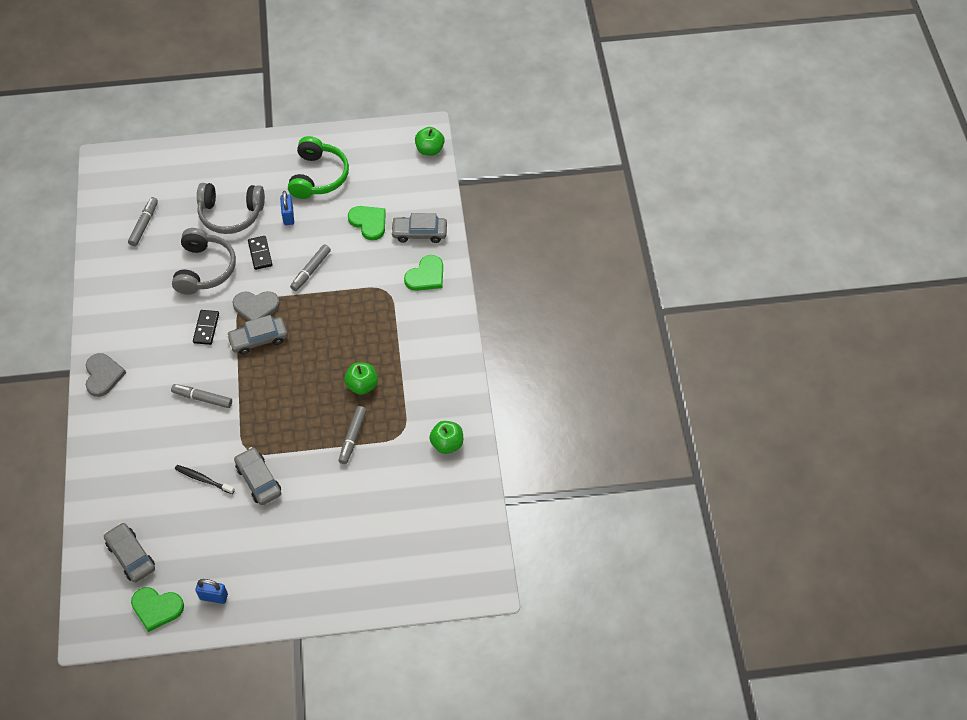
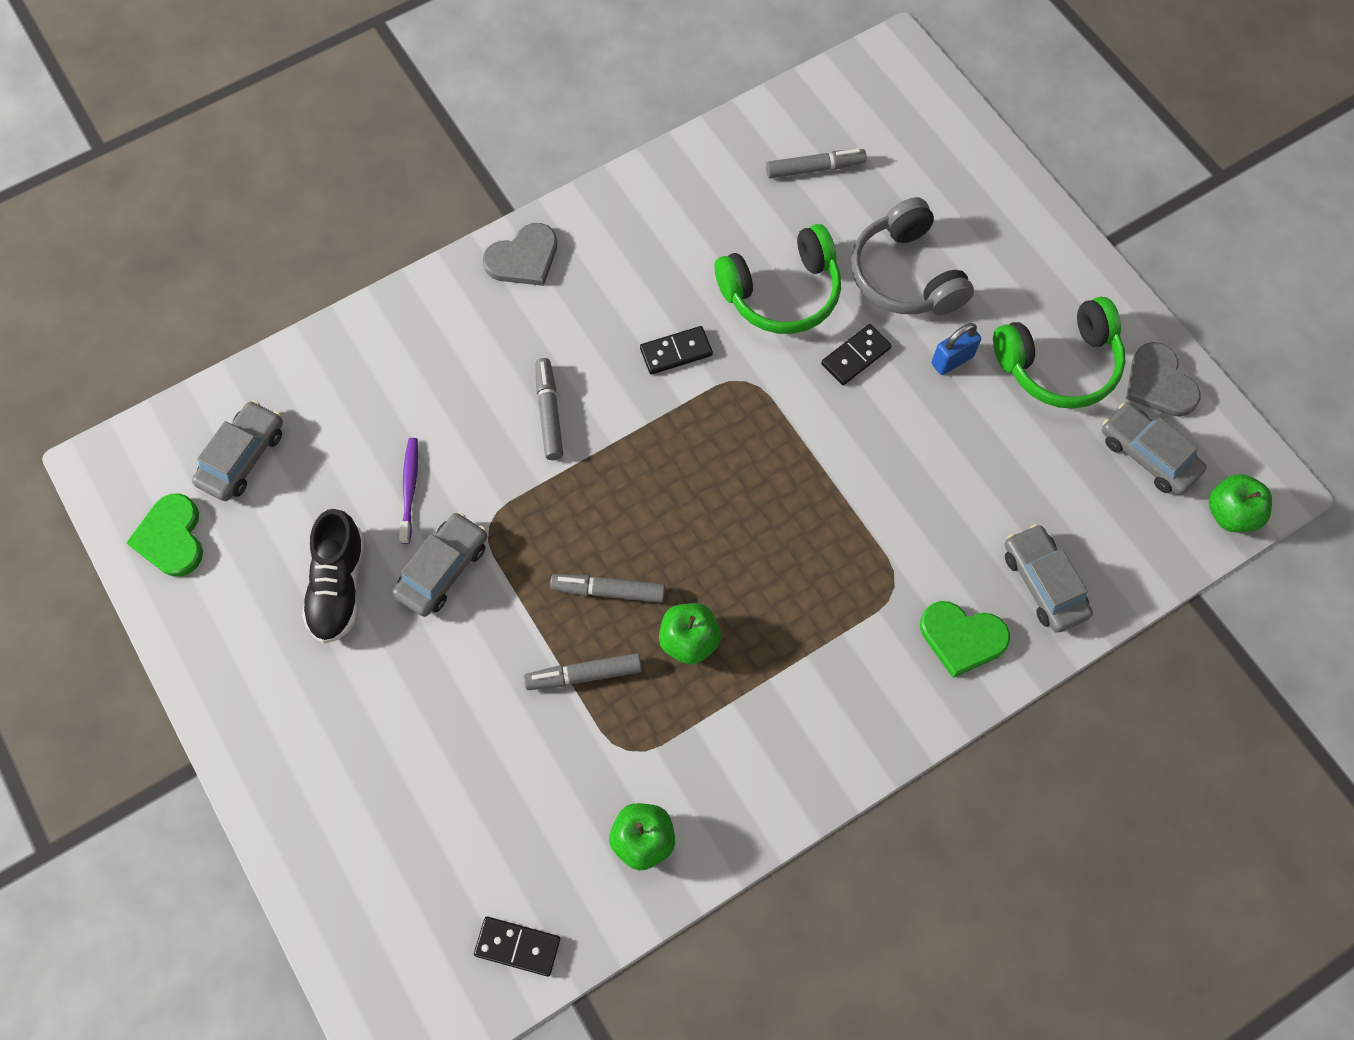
camera: 65 degrees right, 10 degrees up
(203, 479) = (410, 488): black toothbrush -> purple toothbrush
(204, 269) = (782, 292): grey headphones -> green headphones
(213, 597) = (218, 608): blue padlock -> none
(237, 533) = (339, 586): none -> black shoe
(256, 307) = (752, 402): grey heart -> grey heart (1159, 383)
(258, 339) = (695, 437): grey car -> grey car (1148, 455)
(311, 270) = (867, 448): grey marker -> grey marker (608, 591)
(369, 222) = (1015, 490): green heart -> none
(468, 517) = (517, 946): none -> black domino

